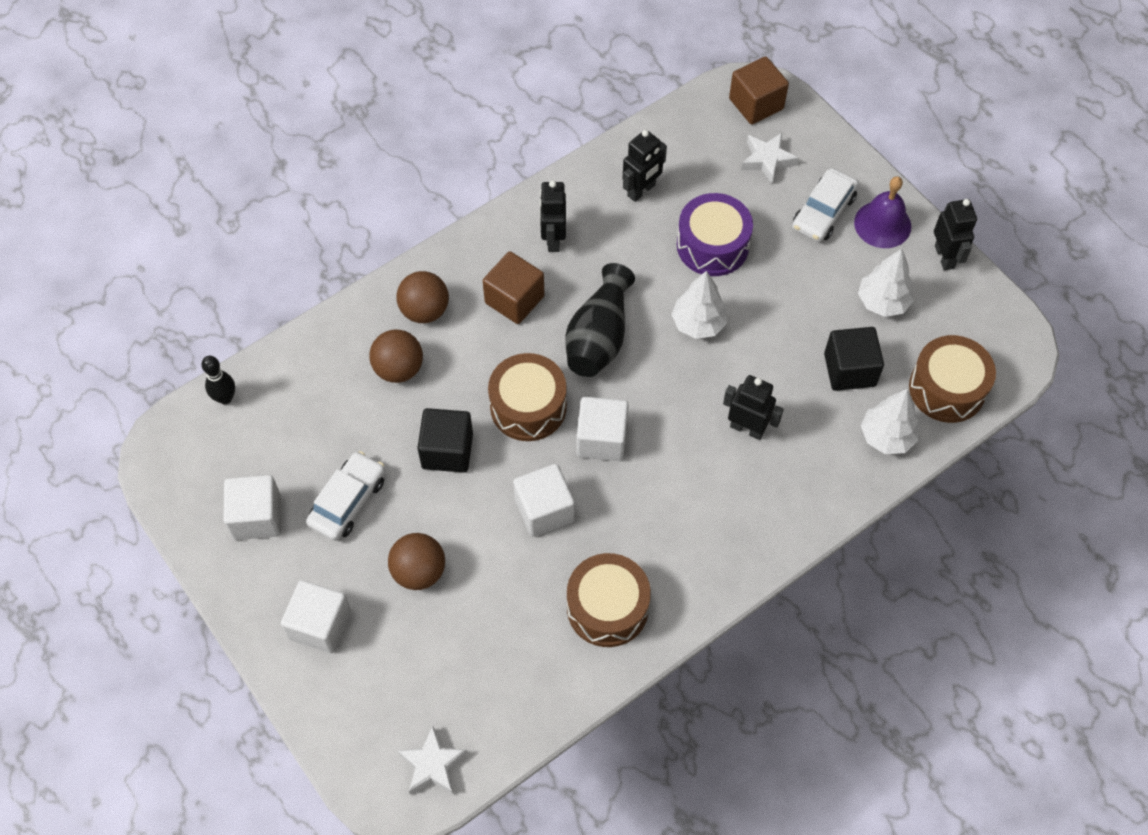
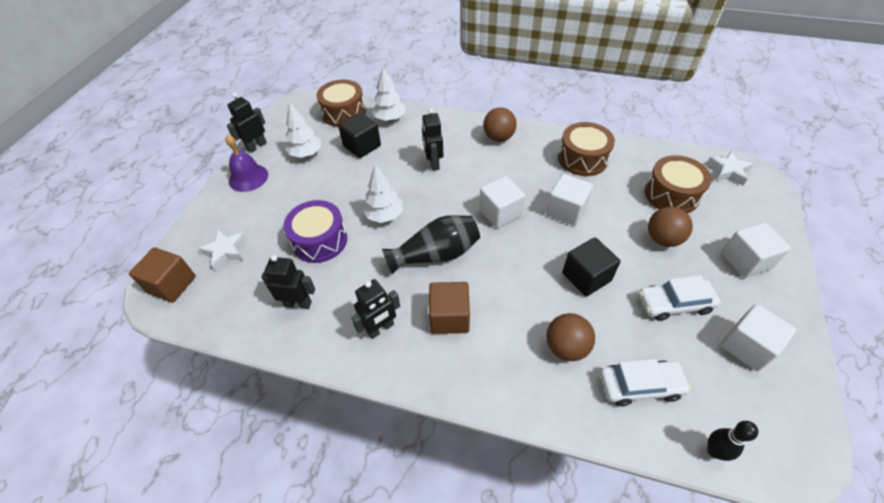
camera: 125 degrees left, 10 degrees down
(424, 310) = (508, 367): brown ball -> brown ball (498, 137)
(528, 407) = (516, 257): brown drum -> brown drum (671, 194)
(823, 212) = (255, 205): white car -> white car (640, 386)

